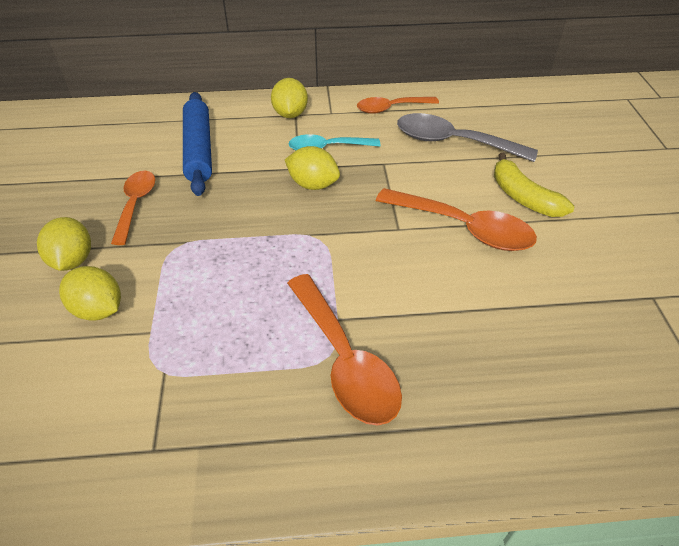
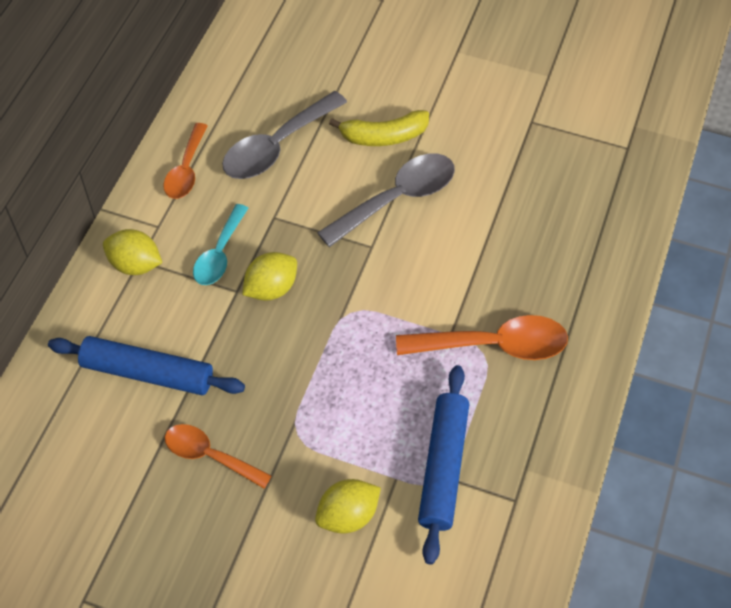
camera: 65 degrees left, 10 degrees up
(73, 260) = (267, 529): yellow lemon -> none
(175, 366) = (443, 467): none -> blue rolling pin
(464, 228) = (397, 198): orange spoon -> grey spoon

